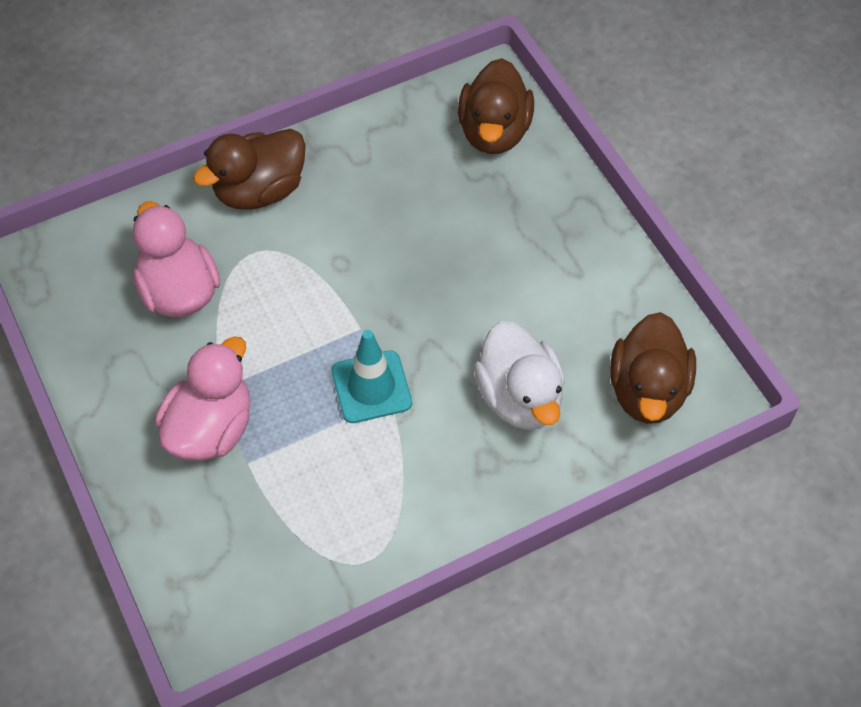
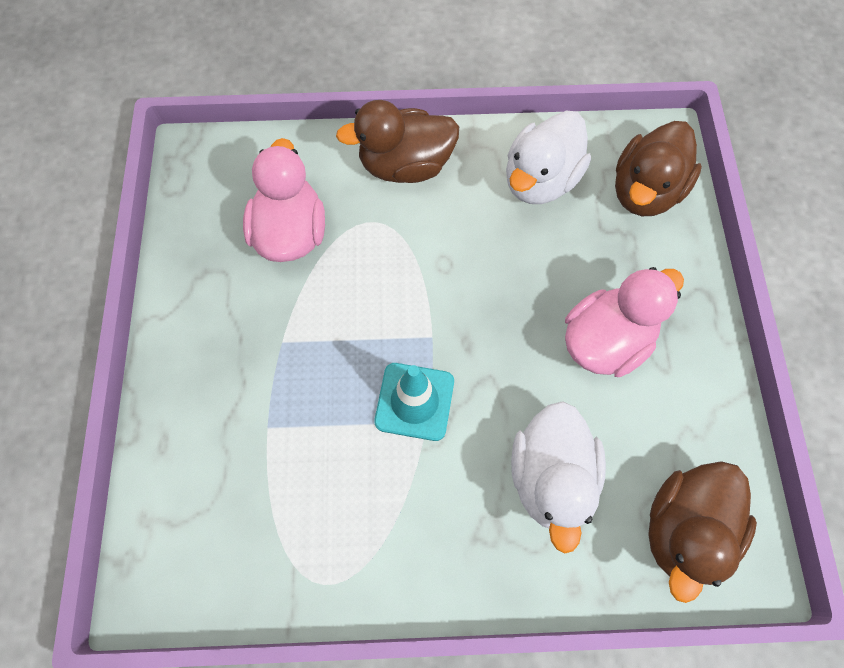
camera: 25 degrees right, 10 degrees up
(211, 429) = (252, 378): pink duck -> pink duck (605, 340)
(394, 157) = (540, 180): none -> white duck

